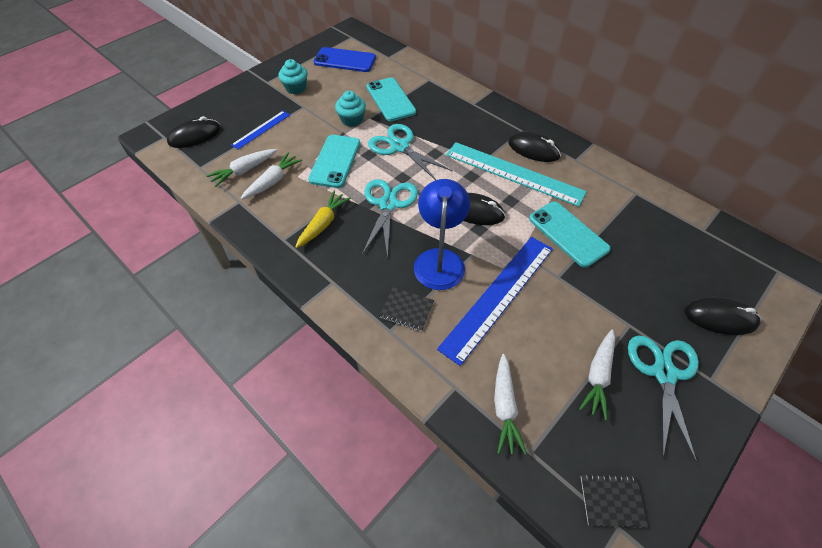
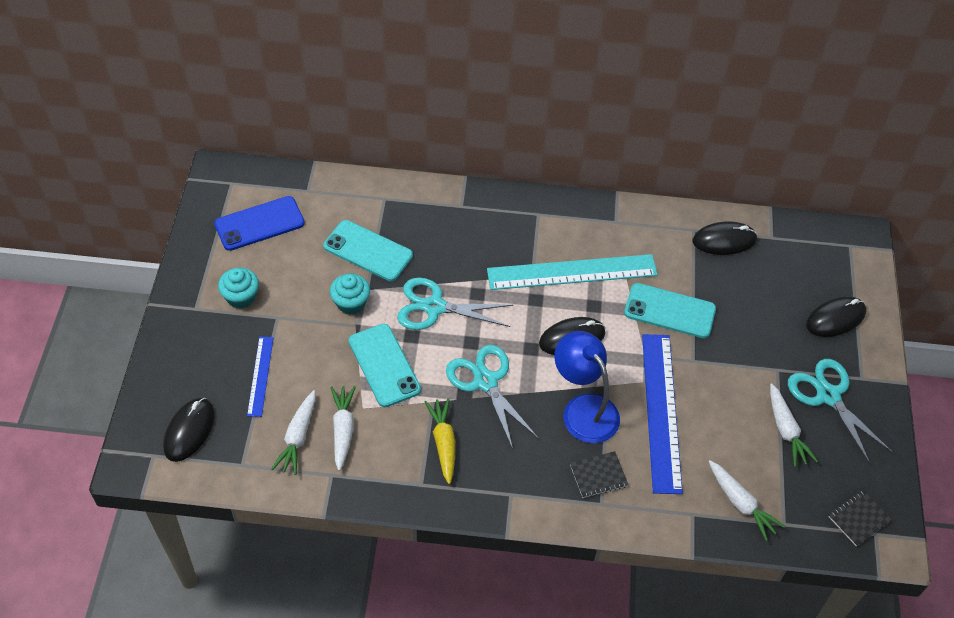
camera: 40 degrees left, 0 degrees up
(533, 149) = (568, 232): black mouse -> black mouse (724, 240)

